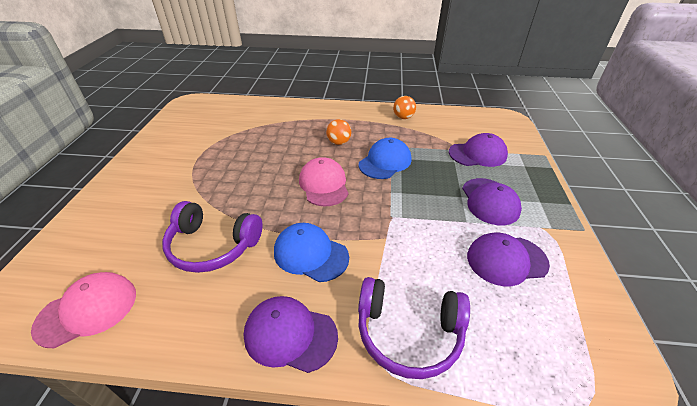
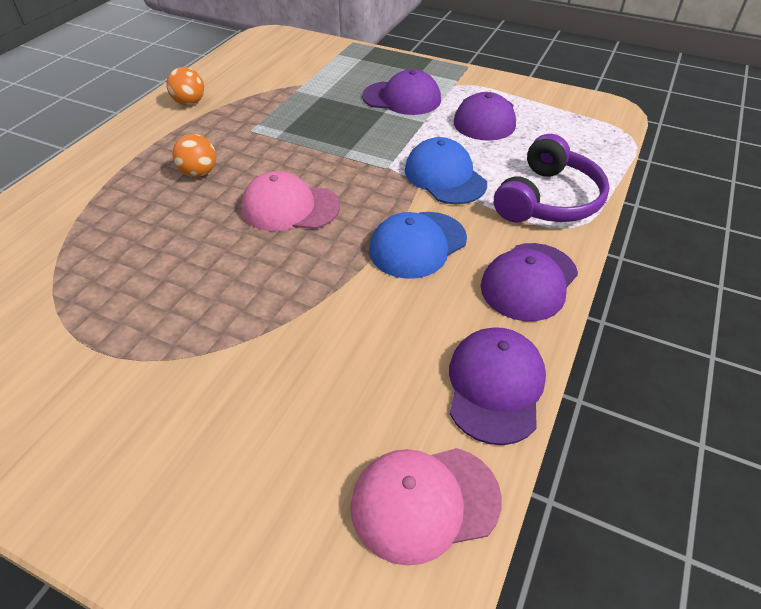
camera: 70 degrees left, 5 degrees up
(87, 310) = (424, 502): pink cap -> pink cap turned 90 degrees counterclockwise
(213, 246) = (355, 340): purple headphones -> none
(385, 162) = (280, 145): blue cap -> blue cap (445, 177)
(477, 154) = (319, 77): purple cap -> purple cap (495, 386)

